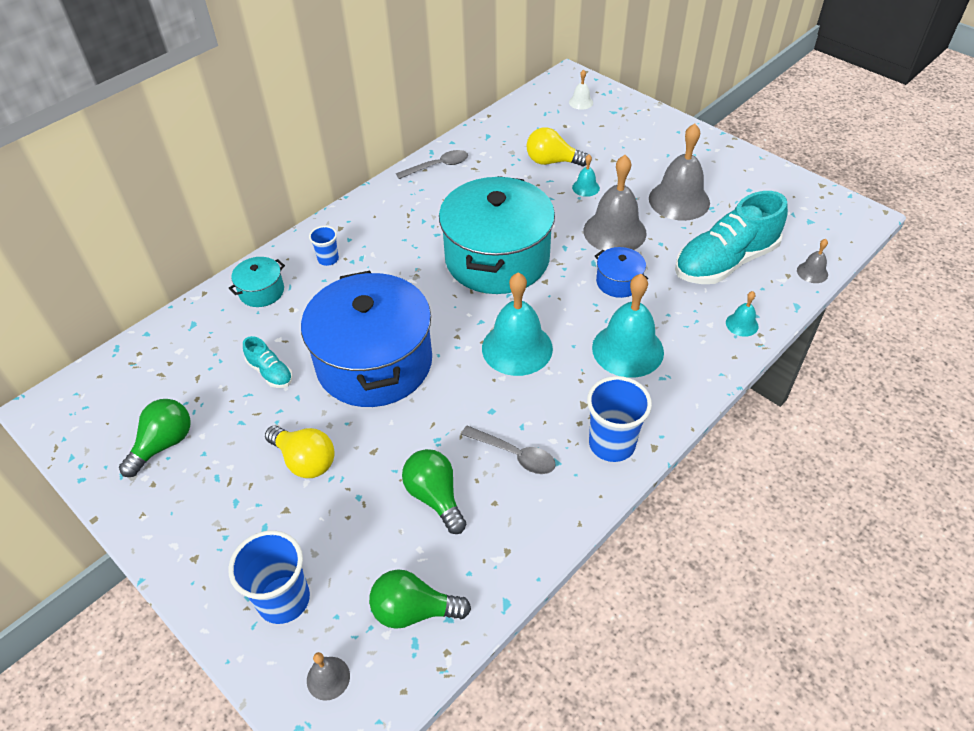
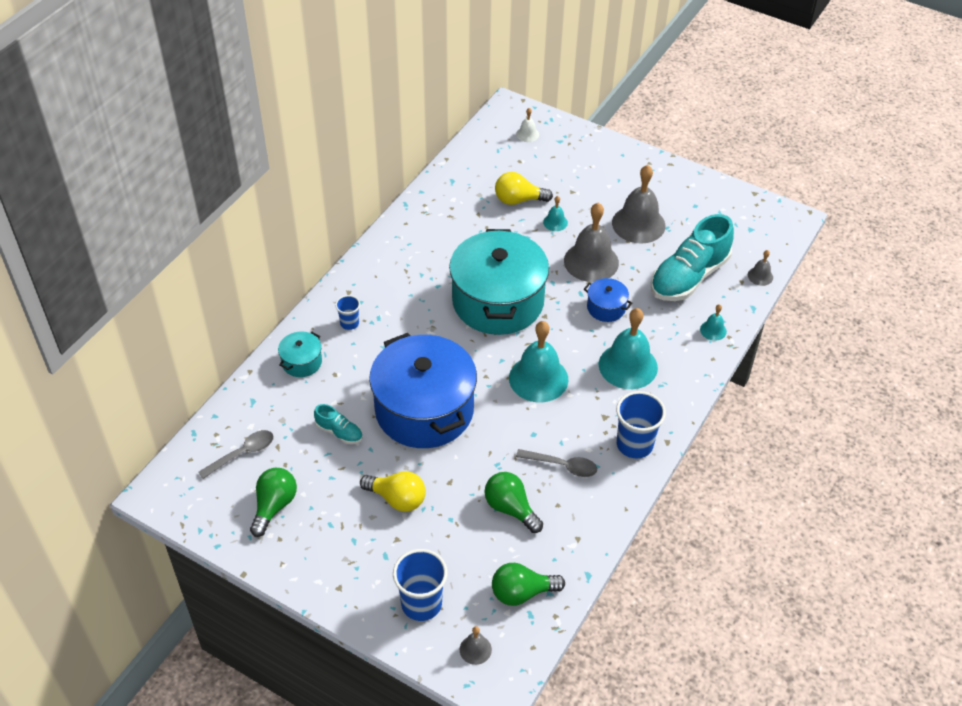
camera: 15 degrees left, 0 degrees up
(438, 166) = (416, 218): grey spoon -> grey spoon (242, 453)

